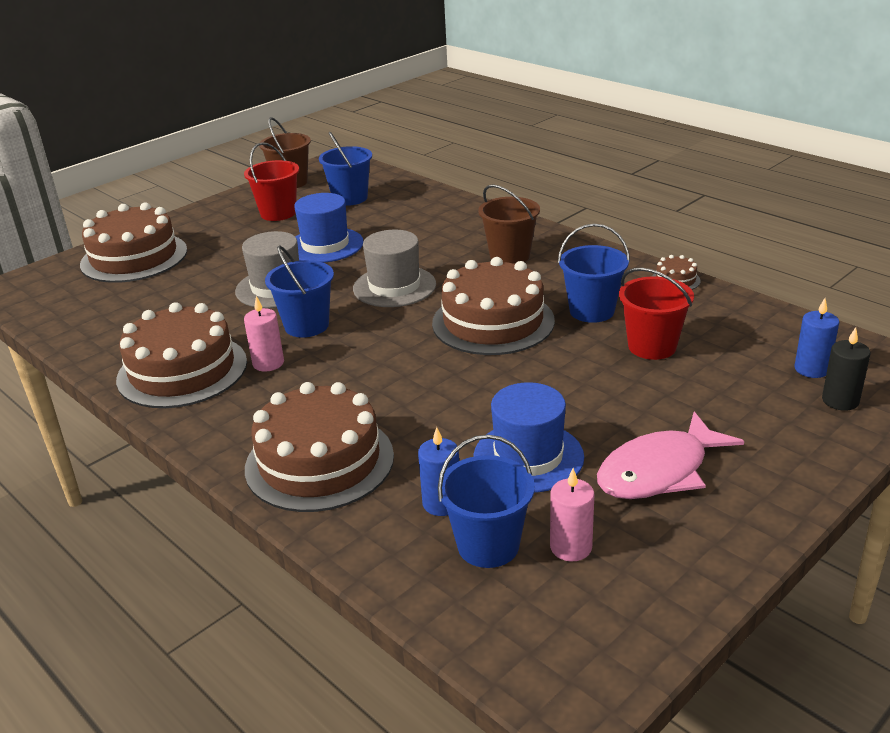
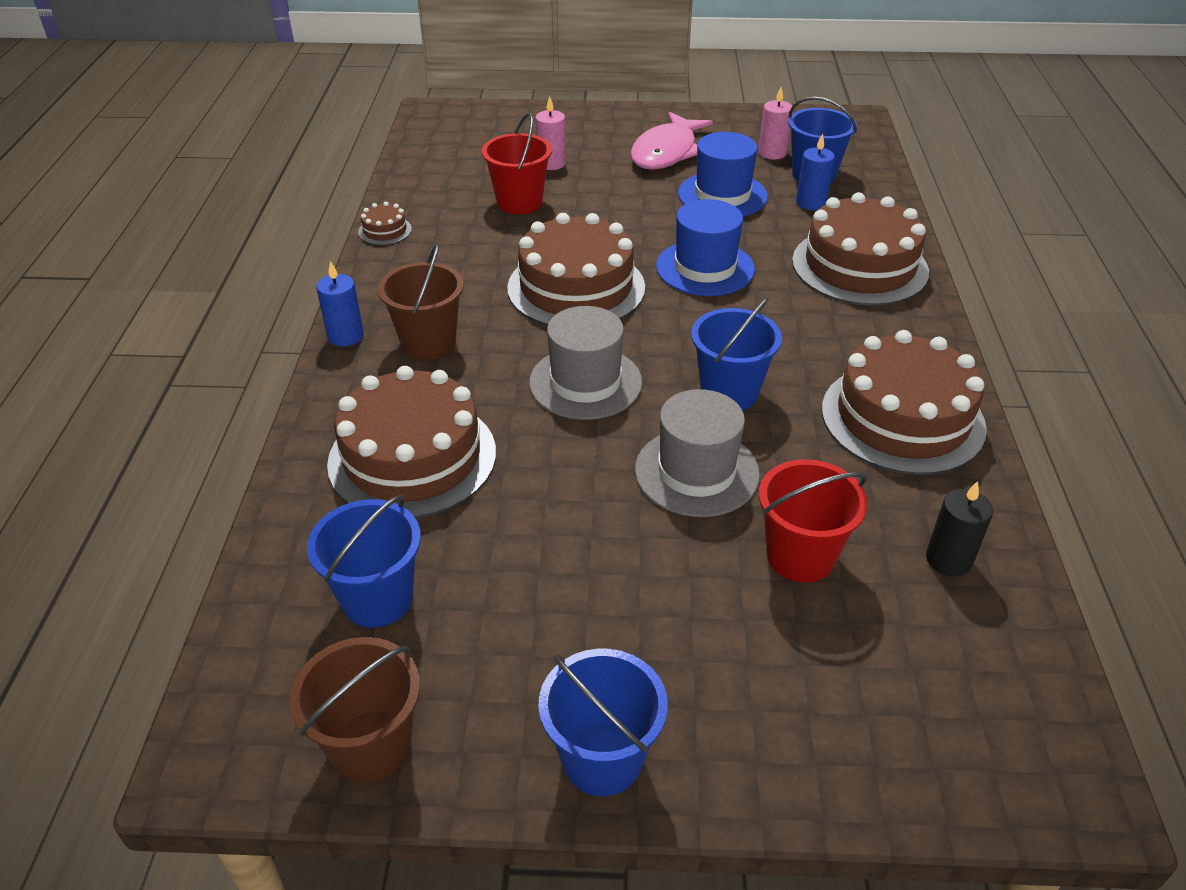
camera: 135 degrees left, 10 degrees up
(134, 257) = (819, 707): brown cake -> brown cake (412, 457)
(268, 363) = (812, 372): pink candle -> pink candle (551, 163)
(278, 213) = (509, 650): red bucket -> red bucket (800, 556)
(325, 245) = (554, 509): blue hat -> blue hat (705, 268)
(592, 311) = (494, 248): blue bucket -> blue bucket (602, 759)
(659, 471) = (666, 152): pink fish -> pink fish turned 105 degrees clockwise
(811, 369) = (475, 140): blue candle -> blue candle (345, 336)
(840, 401) = (505, 124): black candle -> black candle (948, 559)

